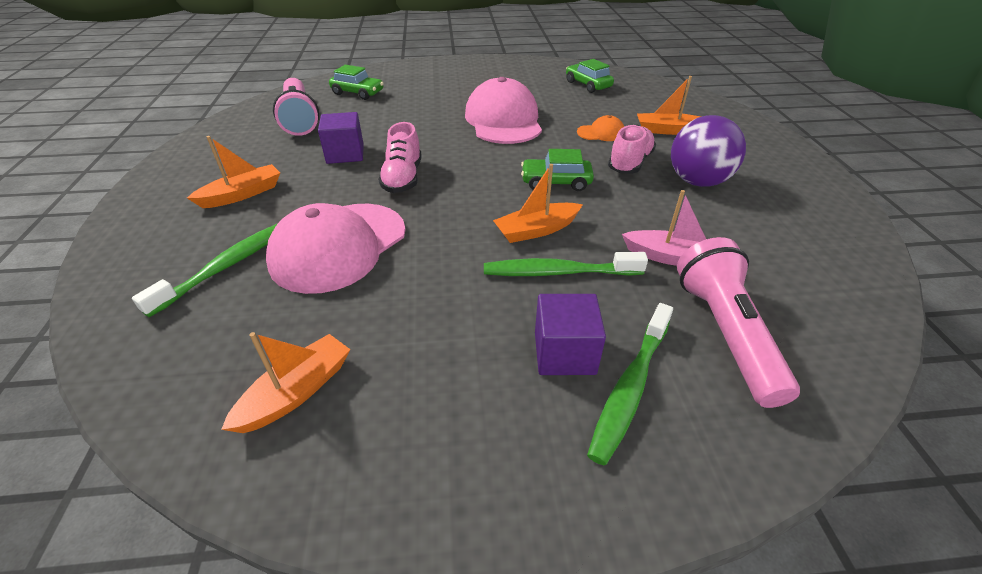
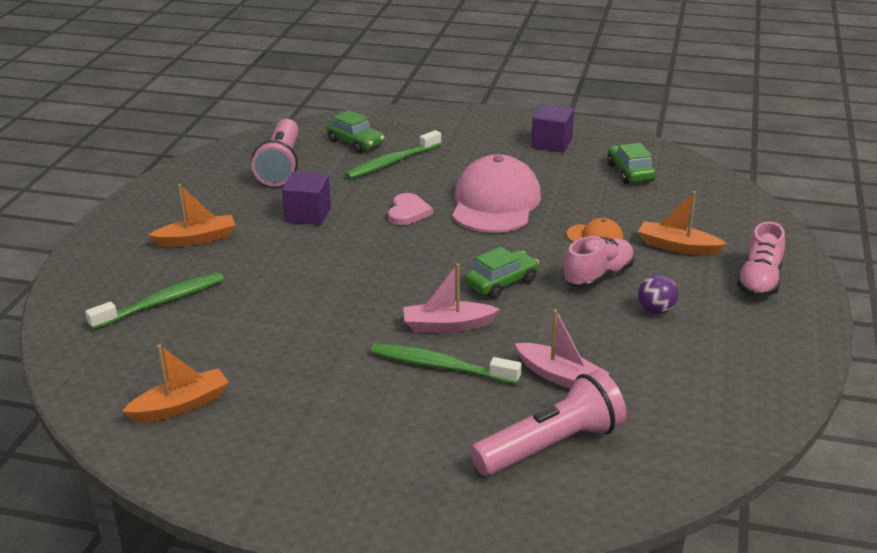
camera: 20 degrees right, 10 degrees down
(338, 246) = (260, 304): pink cap -> none
(403, 178) = (351, 250): pink shoe -> pink shoe (759, 281)
(435, 138) = (408, 212): none -> pink heart
(536, 230) = (447, 325): orange boat -> pink boat
(556, 182) = (501, 283): green car -> green car turned 120 degrees clockwise
(564, 353) = (399, 427): purple cube -> purple cube (551, 143)
(630, 387) = (434, 463): green toothbrush -> green toothbrush (391, 162)
(697, 181) = (656, 310): purple ball -> purple ball, size x0.53
(725, 333) = (551, 445): pink flashlight -> pink flashlight turned 45 degrees clockwise

